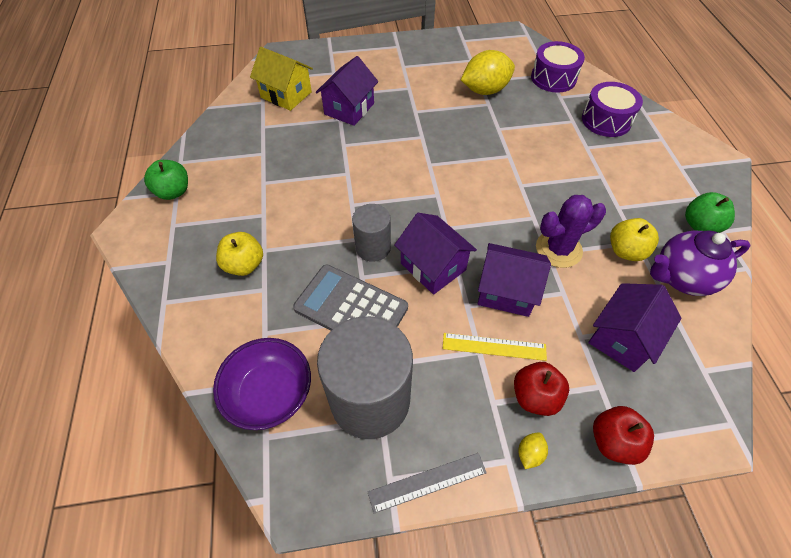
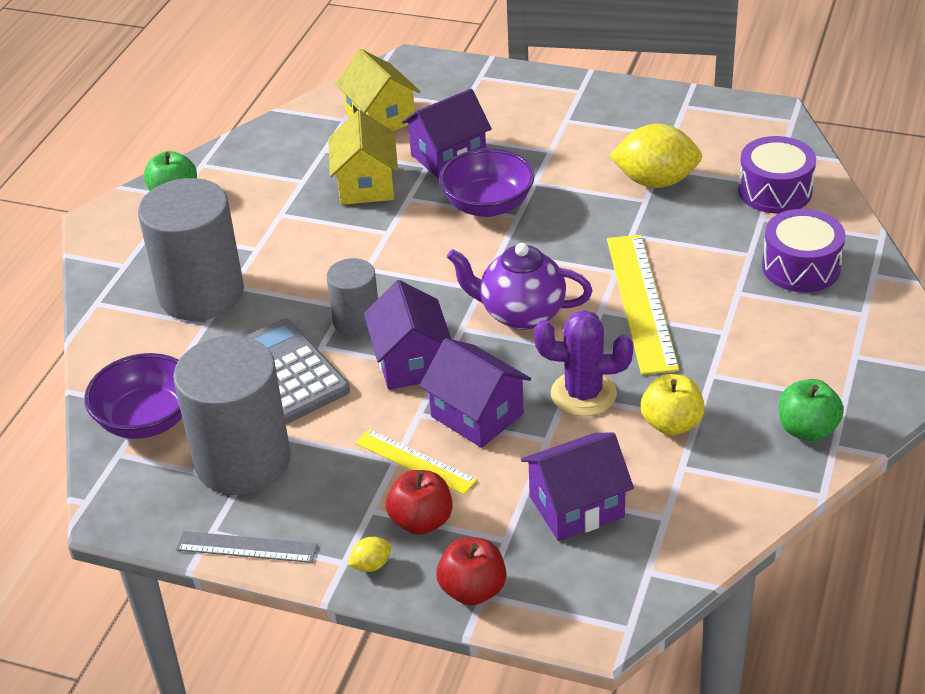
camera: 30 degrees right, 15 degrees down
(244, 265) = (201, 293): yellow apple -> grey cylinder
(309, 144) = (366, 185): none -> yellow house
(398, 134) = (488, 205): none -> purple bowl
(540, 171) = (641, 302): none -> yellow ruler
(681, 278) = (717, 475): purple teapot -> purple teapot (521, 314)

